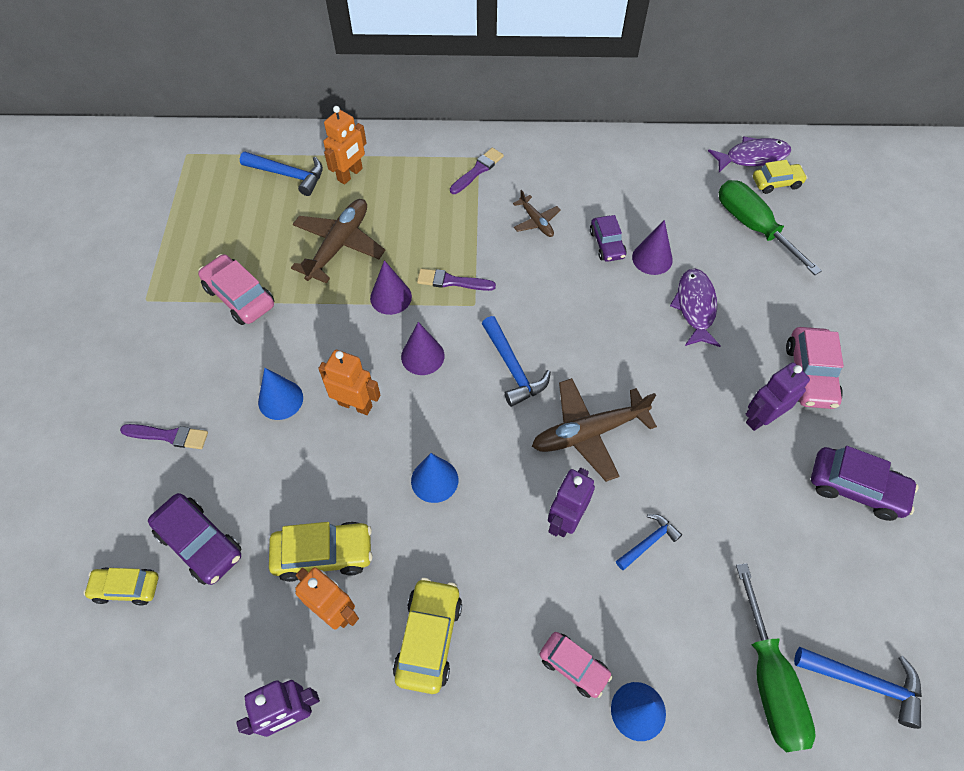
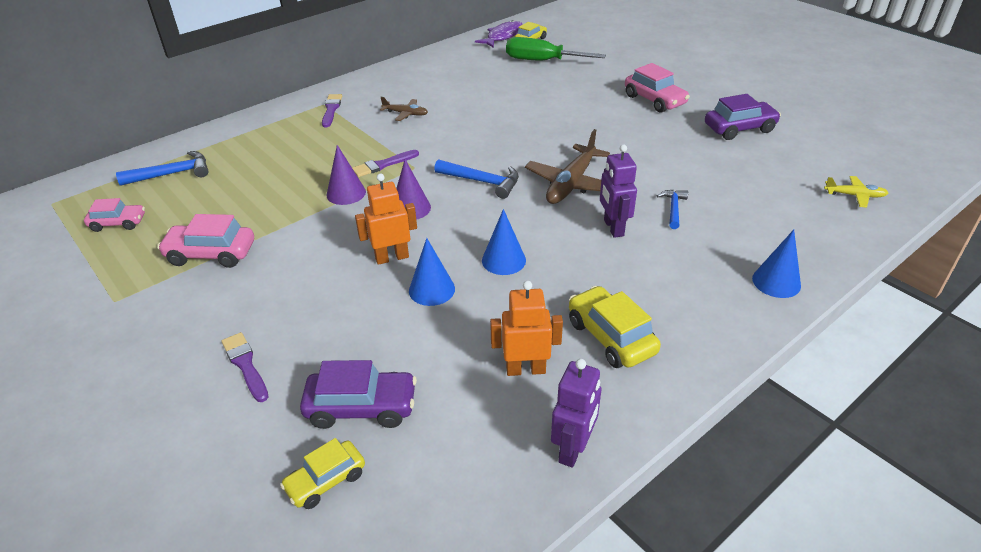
camera: 40 degrees left, 20 degrees down
(169, 436) = (245, 365): purple brush -> purple brush turned 90 degrees counterclockwise
(280, 399) = (325, 288): blue cone -> blue cone (432, 289)
(323, 554) = (475, 346): yellow car -> none
(339, 245) = (267, 188): brown plane -> none
(350, 174) = (229, 151): orange robot -> none
(574, 666) = (714, 288): pink car -> pink car (118, 223)
(607, 244) = (466, 103): purple car -> none
(652, 258) = (503, 97): purple cone -> none
(695, 307) = (556, 104): purple fish -> none
(761, 418) = (655, 128): purple robot -> none
(769, 680) = (815, 224): green screwdriver -> none
(864, 682) = (854, 196): blue hammer -> yellow plane

